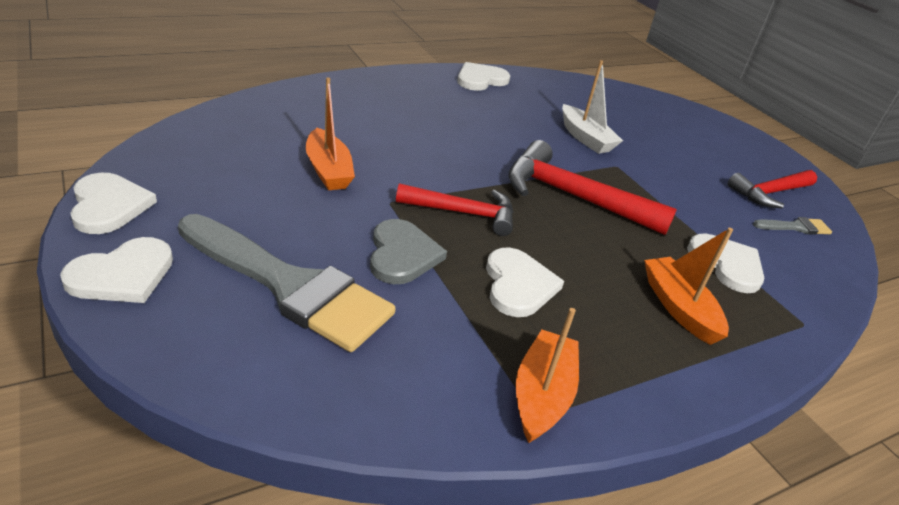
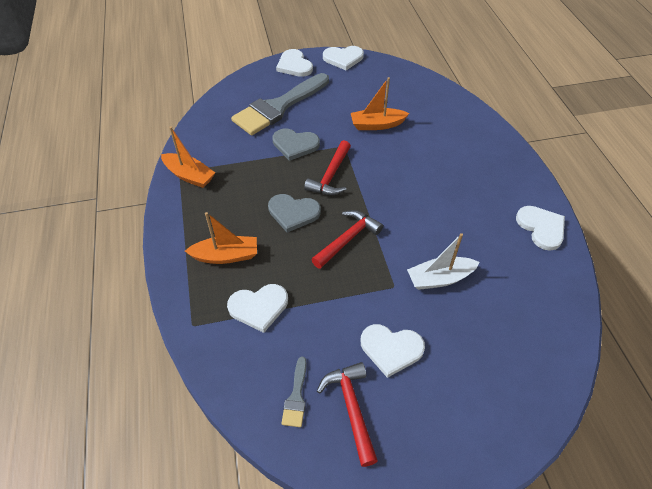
camera: 110 degrees right, 15 degrees up
(518, 285) = (262, 185): white heart -> white heart (391, 349)
(557, 246) = (293, 213): none -> grey heart
(572, 196) = (348, 239): red hammer -> red hammer, size x0.66

